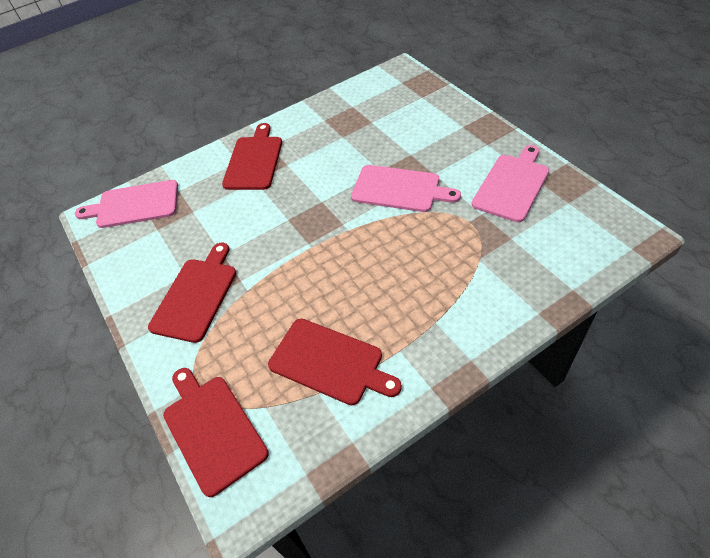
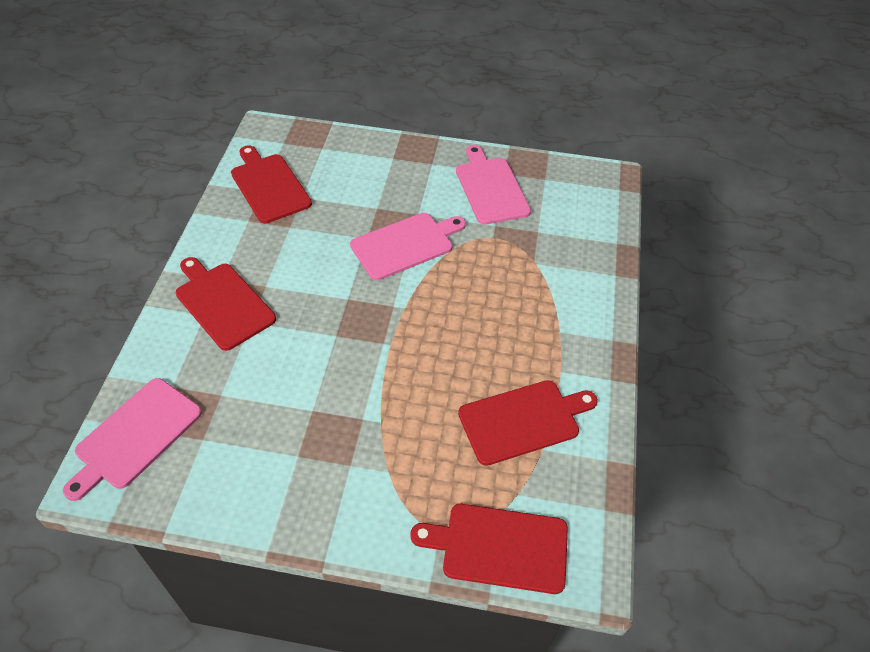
camera: 55 degrees left, 0 degrees up
(196, 295) = (336, 464): red cutting board -> red cutting board (269, 186)

